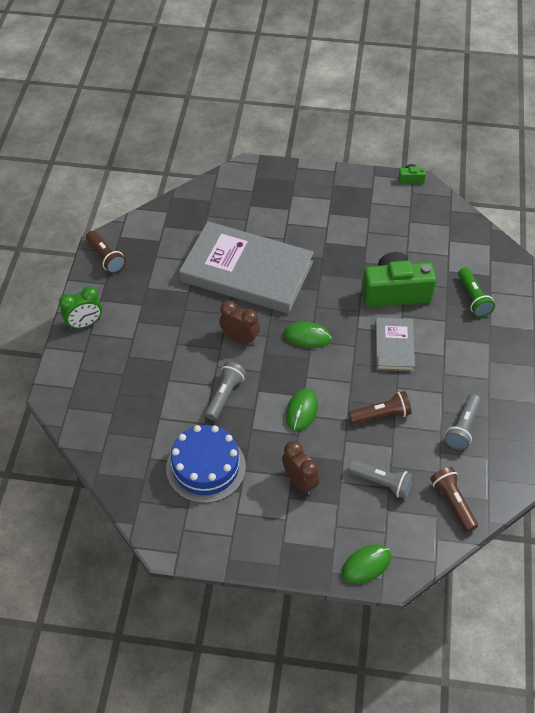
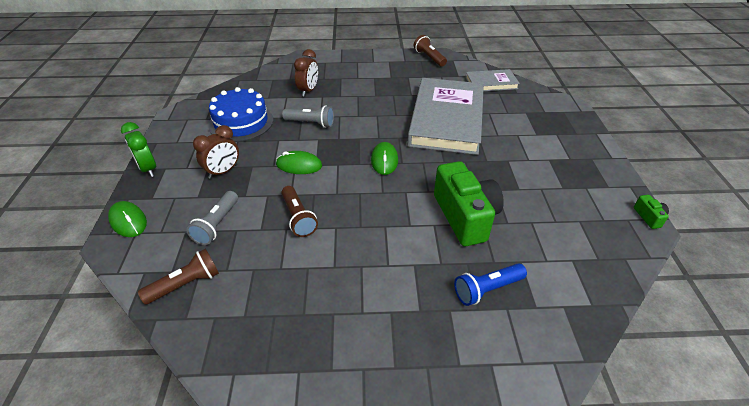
camera: 80 degrees right, 10 degrees down
(85, 324) = (365, 58): green clock -> green clock (148, 169)
(106, 258) = (429, 58): brown flashlight -> brown flashlight turned 105 degrees clockwise
(240, 338) = (371, 124): brown clock -> brown clock (308, 90)
(394, 346) = (389, 221): grey book -> grey book (491, 83)
(463, 428) = (285, 288): grey flashlight -> none
(473, 298) = (487, 289): green flashlight -> blue flashlight

